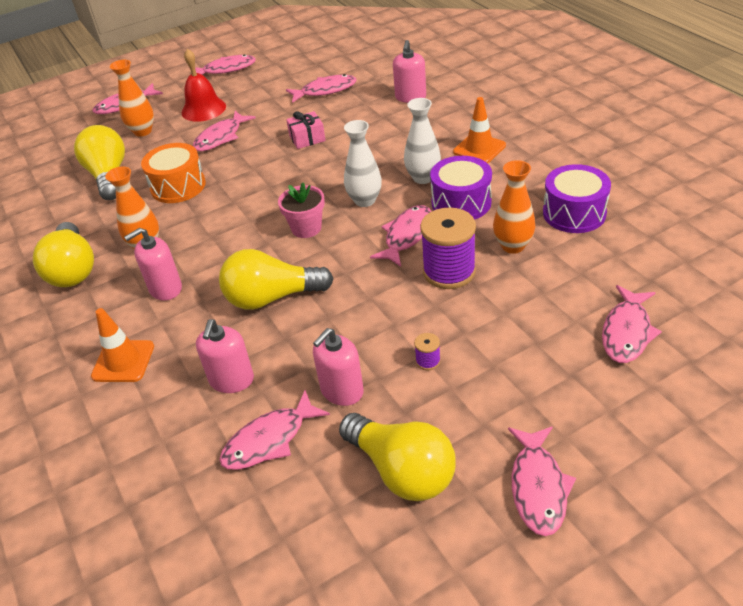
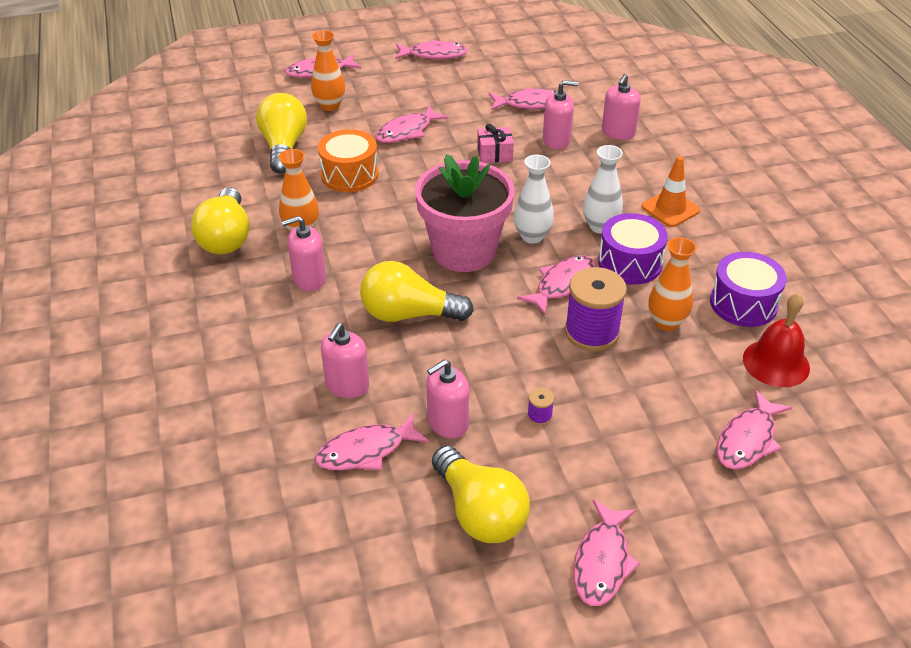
camera: 10 degrees right, 0 degrees up
(123, 361) = (251, 341): orange traffic cone -> none
(203, 109) = (398, 95): red bell -> red bell (776, 363)
(306, 228) = (464, 251): pink flower pot -> pink flower pot, size x2.01
(359, 115) = (556, 140): none -> pink soap dispenser

